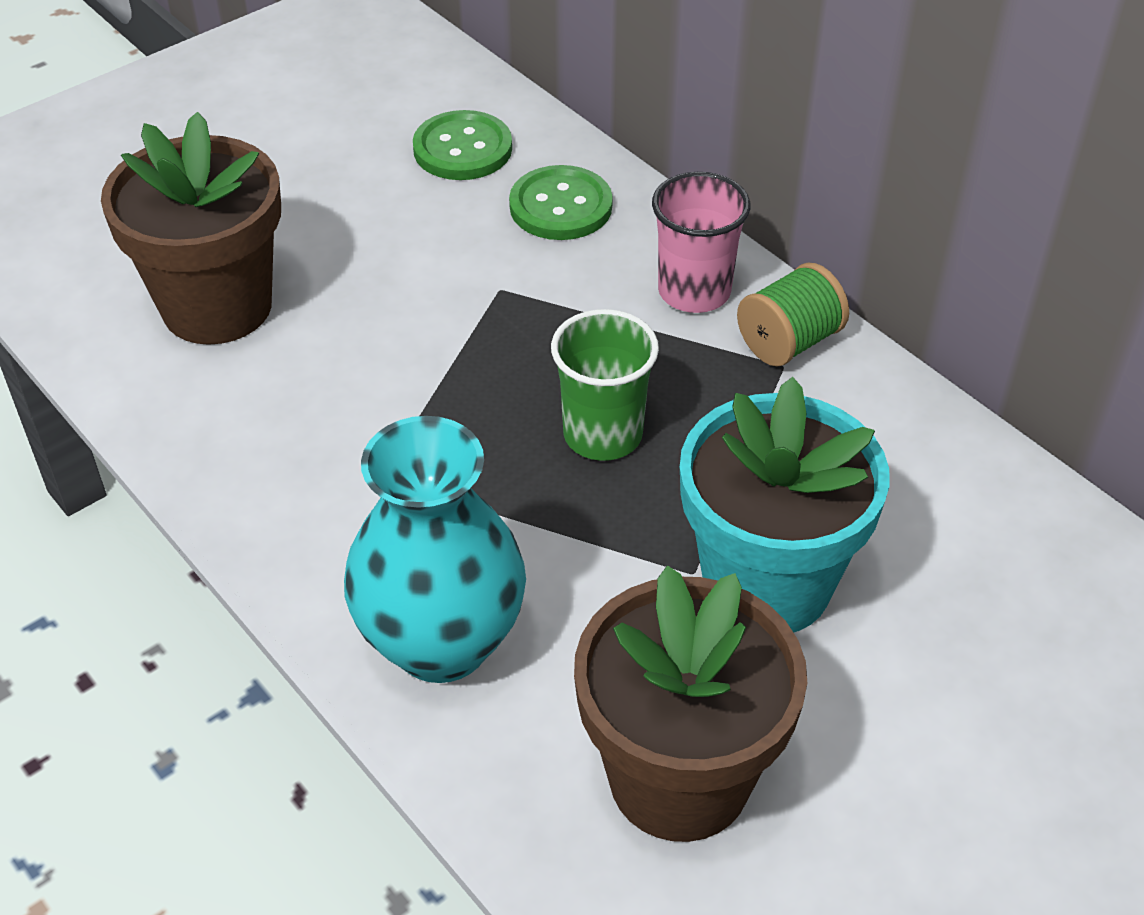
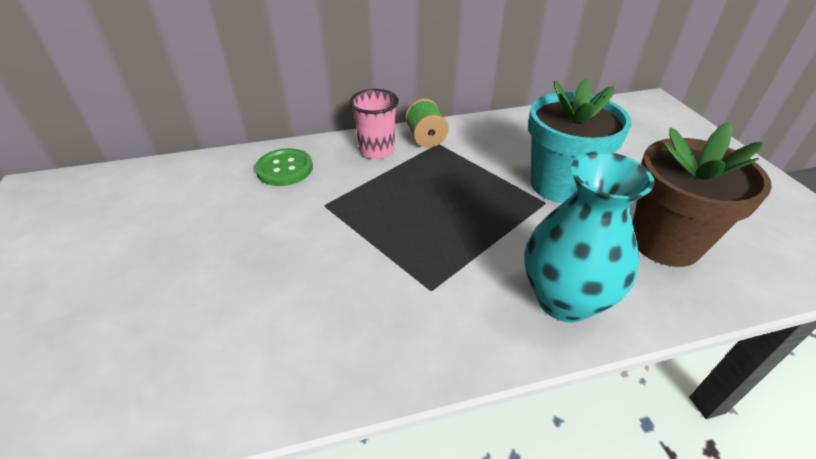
camera: 65 degrees left, 5 degrees down
(217, 306) = (229, 329): brown flower pot -> none
(462, 149) = (206, 186): green button -> none
(602, 434) = (448, 202): green cup -> none

